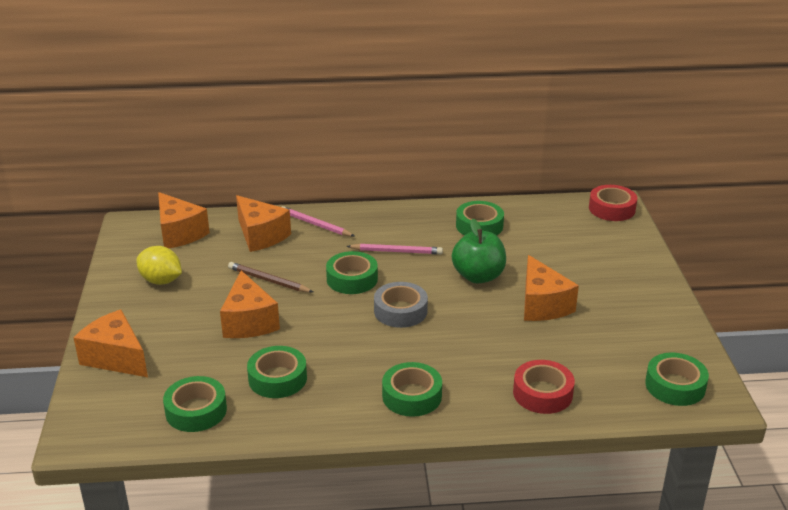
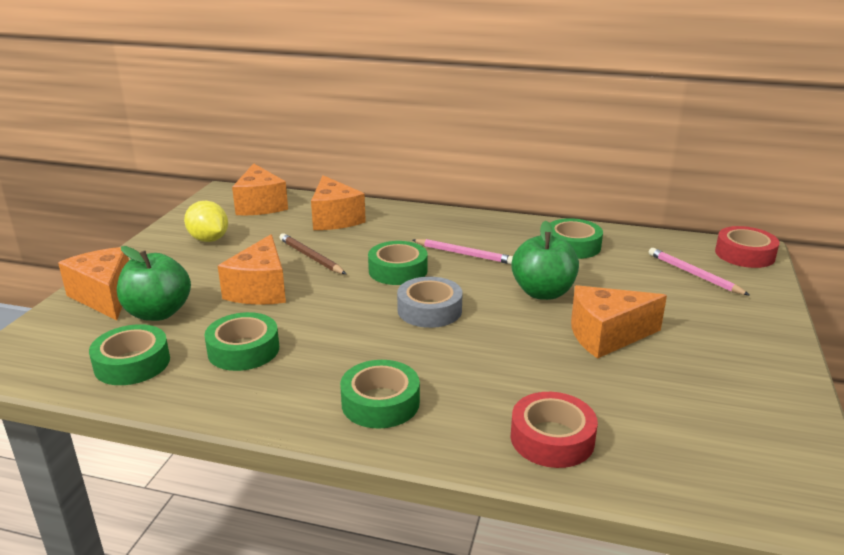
camera: 20 degrees right, 5 degrees down
(178, 362) = (158, 313): none -> green apple
(315, 224) = (395, 218): pink pencil -> pink pencil (693, 274)
(542, 305) = (606, 336): orange cheese -> orange cheese turned 75 degrees clockwise
(675, 386) = (754, 473): green tape -> none

